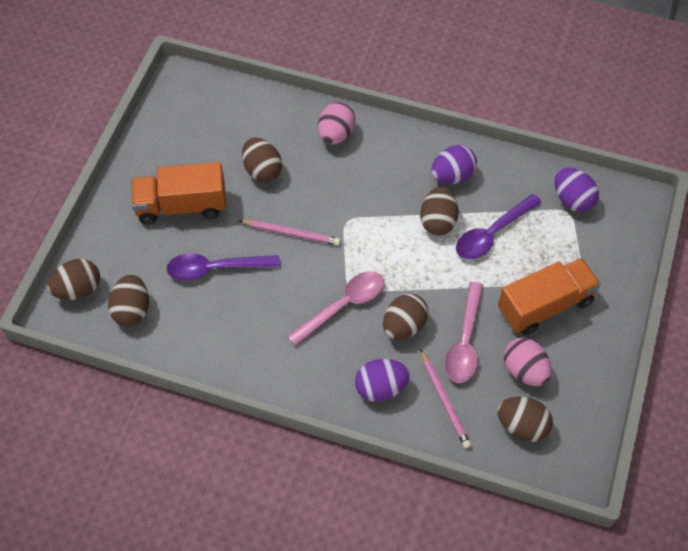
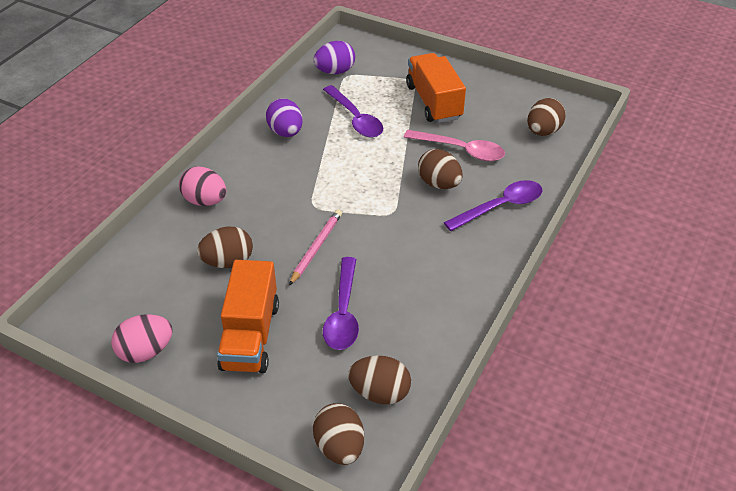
camera: 80 degrees left, 15 degrees down
(343, 306) = (409, 220): pink spoon -> none
(381, 388) = (500, 207): purple egg -> purple spoon
(438, 221) = (332, 148): brown egg -> none
(444, 400) = (516, 170): pink pencil -> none
(524, 370) = (492, 122): pink egg -> pink egg (146, 351)

